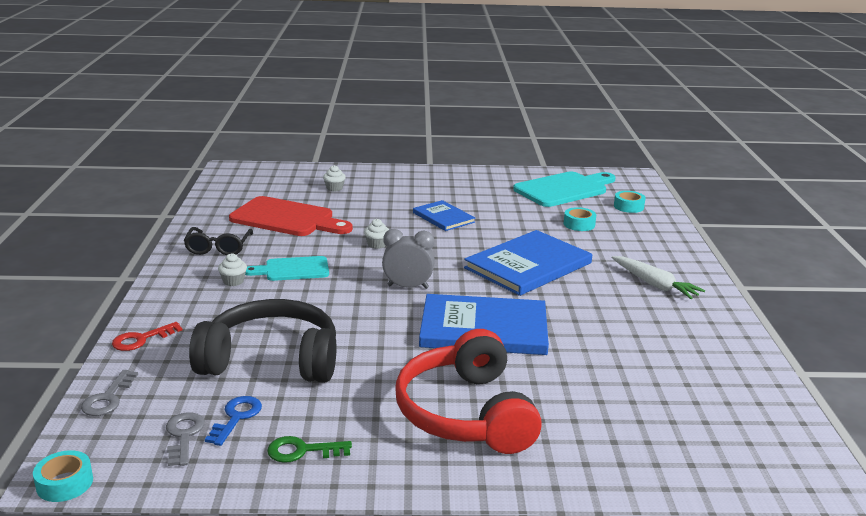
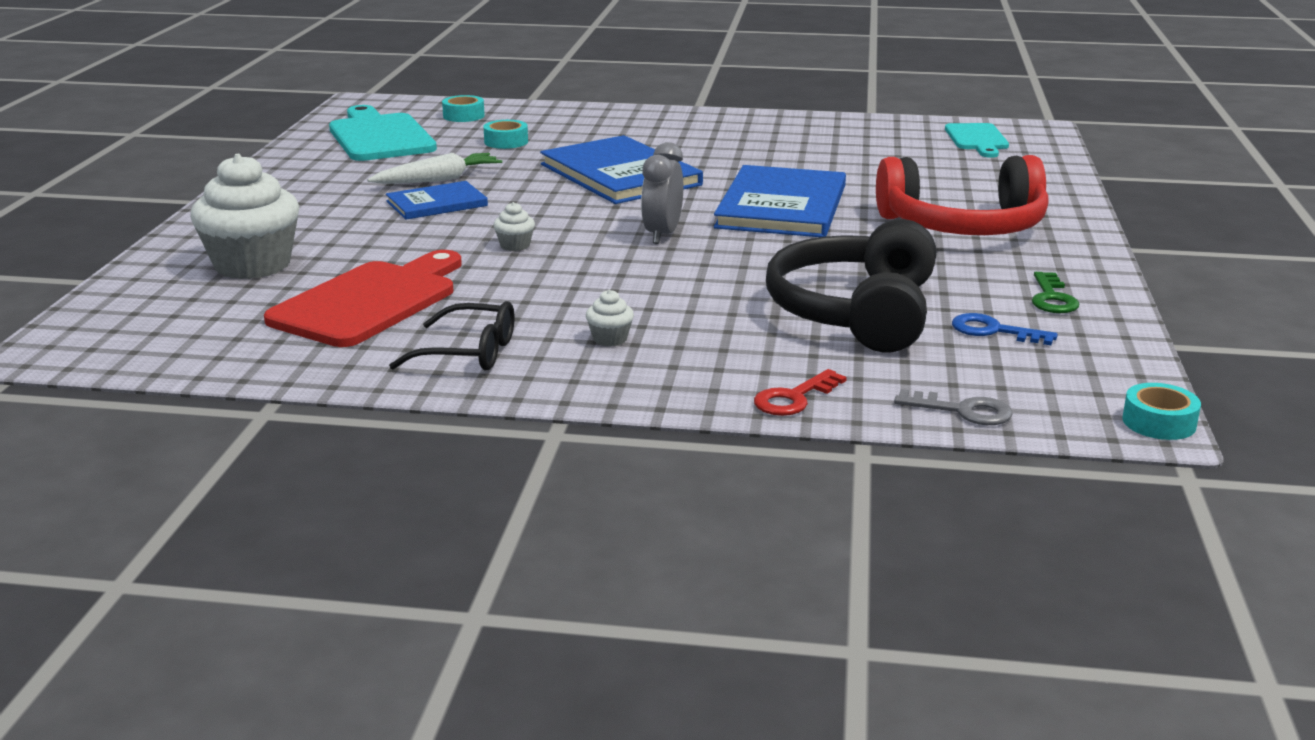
camera: 80 degrees left, 0 degrees up
(142, 339) = (794, 398): red key -> red key turned 75 degrees clockwise
(184, 436) = (1040, 359): grey key -> none
(293, 269) = (581, 299): turquoise cutting board -> turquoise cutting board (977, 139)
(334, 188) = (252, 265): white cupcake -> white cupcake, size x2.43
(654, 284) = (688, 131): white carrot -> white carrot (437, 180)

